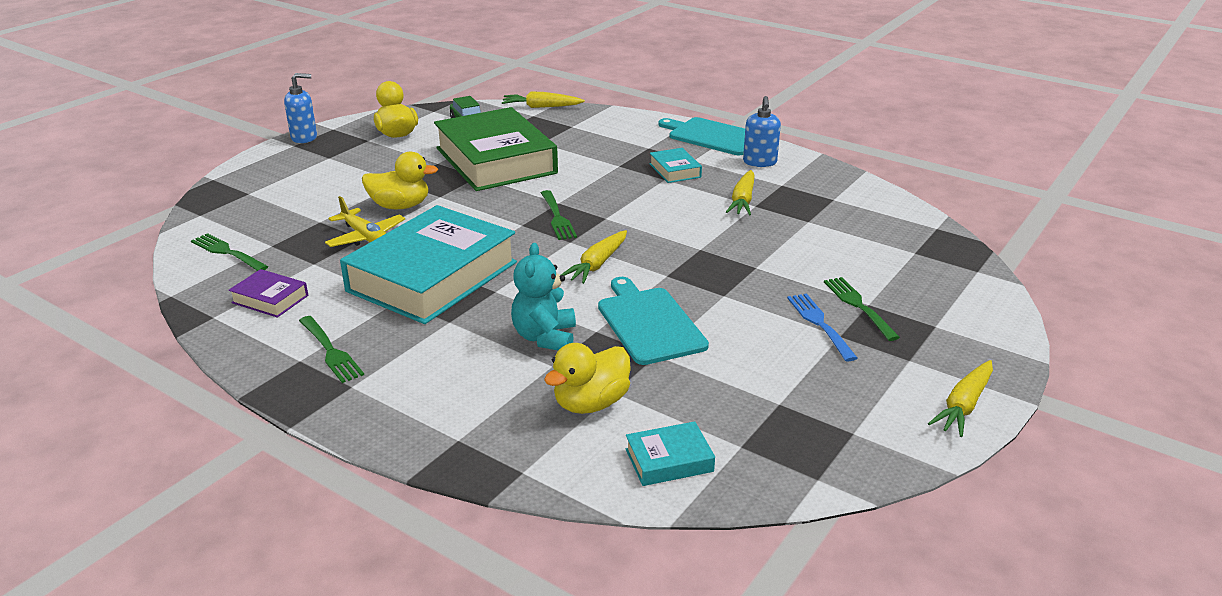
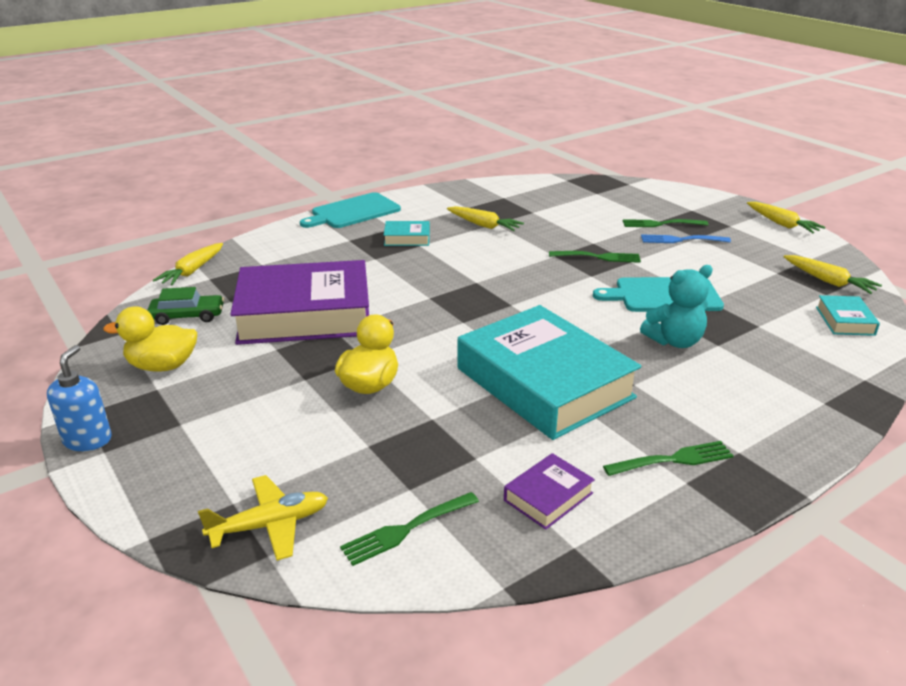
camera: 70 degrees left, 0 degrees up
(366, 237) = (433, 415): yellow plane -> yellow plane (270, 525)
(495, 160) = (305, 314): green book -> purple book
(545, 337) = (674, 341): turquoise teddy bear -> turquoise teddy bear turned 45 degrees counterclockwise
(557, 217) = (460, 303): green fork -> green fork (598, 257)
(591, 403) = (774, 337): yellow duck -> none
(597, 264) = (560, 299): yellow carrot -> yellow carrot (828, 281)
(759, 162) = (420, 206): blue soap dispenser -> none

